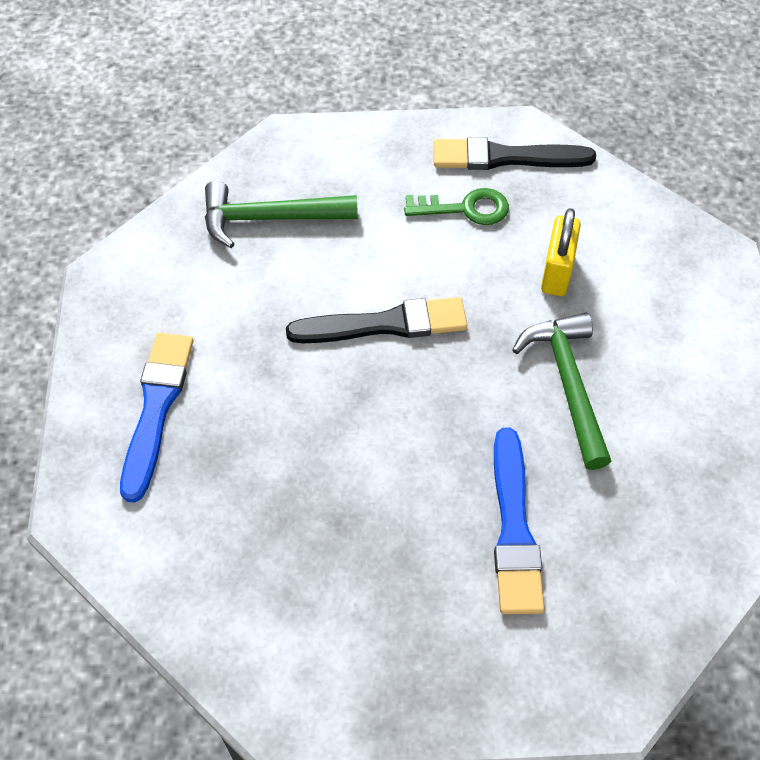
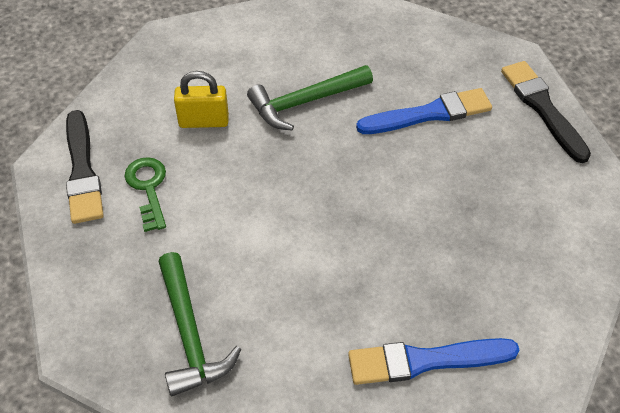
camera: 105 degrees left, 5 degrees down
(384, 324) = (286, 218): black brush -> black brush (543, 109)

